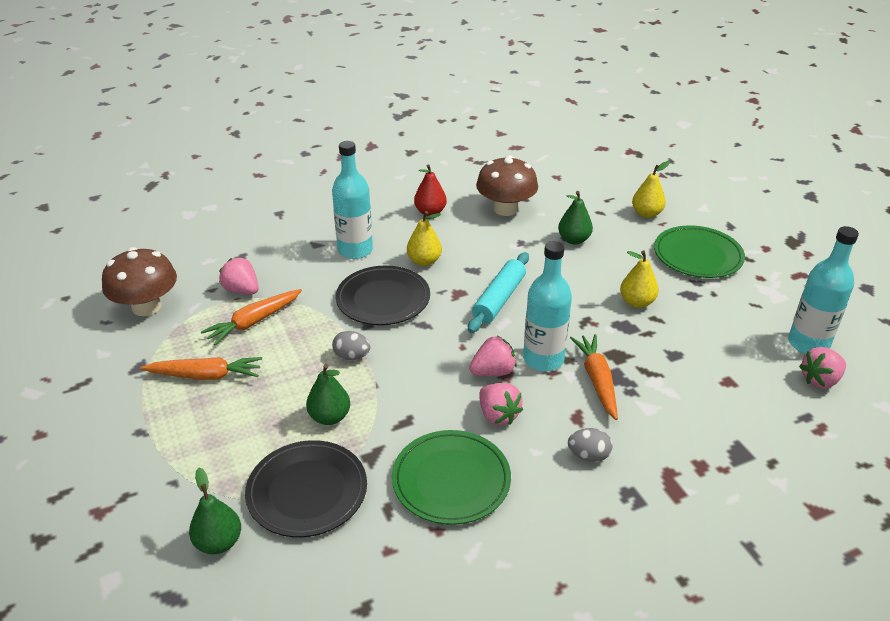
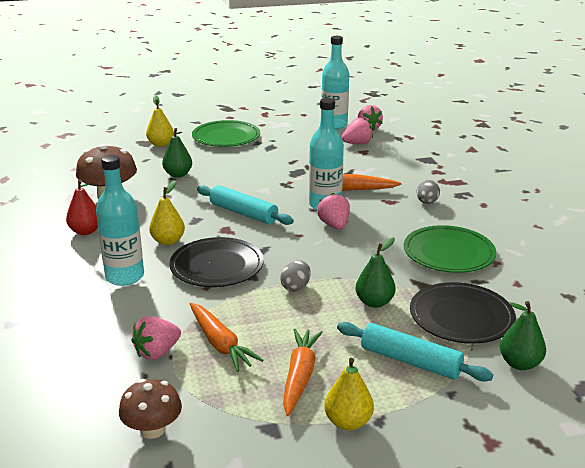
camera: 80 degrees left, 10 degrees down
(146, 307) = (152, 429): brown mushroom -> brown mushroom, size x0.66
(226, 450) = (410, 361): none -> turquoise rolling pin
(498, 415) = (383, 229): pink strawberry -> pink strawberry (357, 143)
(637, 302) = (271, 164): yellow pear -> yellow pear (348, 422)

